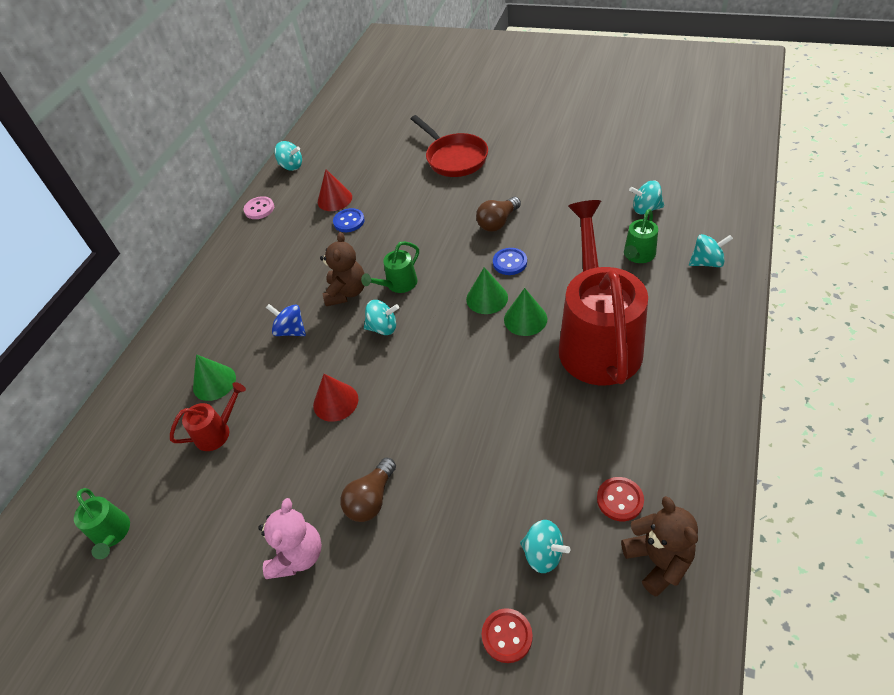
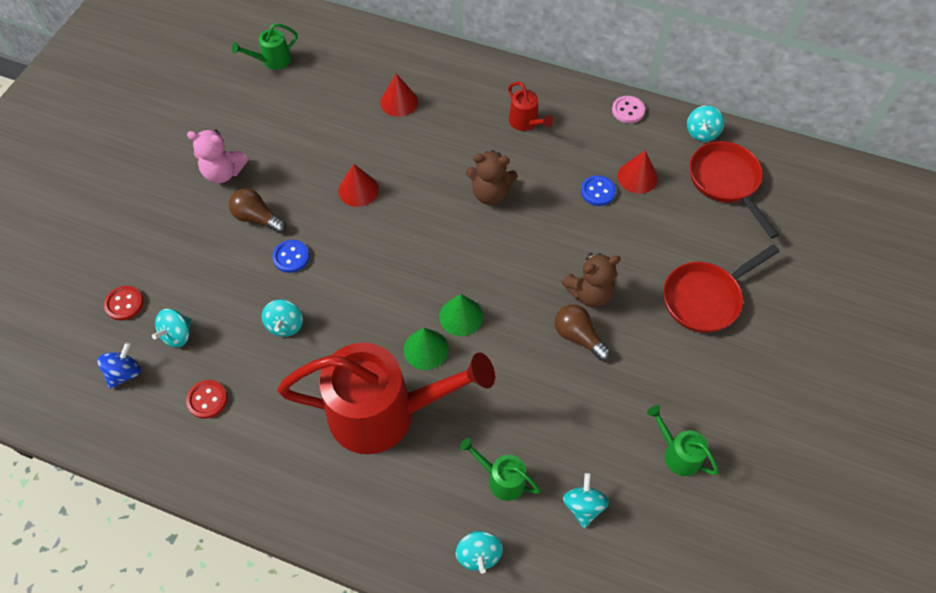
camera: 85 degrees right, 10 degrees up
(214, 382) = (399, 102): green cone -> red cone
(217, 432) = (347, 110): red watering can -> red watering can (526, 123)
(291, 330) = (448, 151): blue spinning top -> blue spinning top (125, 373)
(344, 152) = (726, 182): none -> red pan
(383, 328) = (437, 225): turquoise spinning top -> turquoise spinning top (285, 325)
(398, 285) = (493, 237): green watering can -> green watering can (677, 453)
(510, 262) = (510, 343): blue button -> blue button (291, 257)
(658, 560) = (148, 418): brown teddy bear -> brown teddy bear (589, 293)

